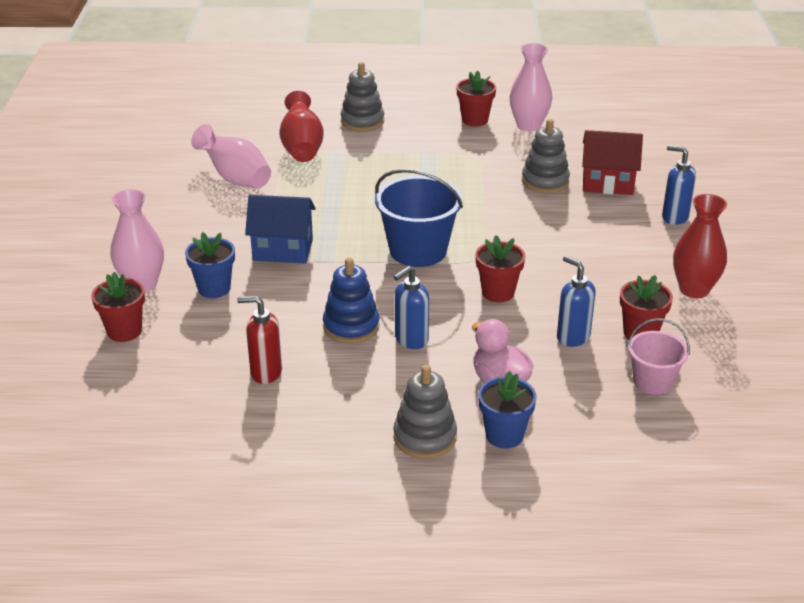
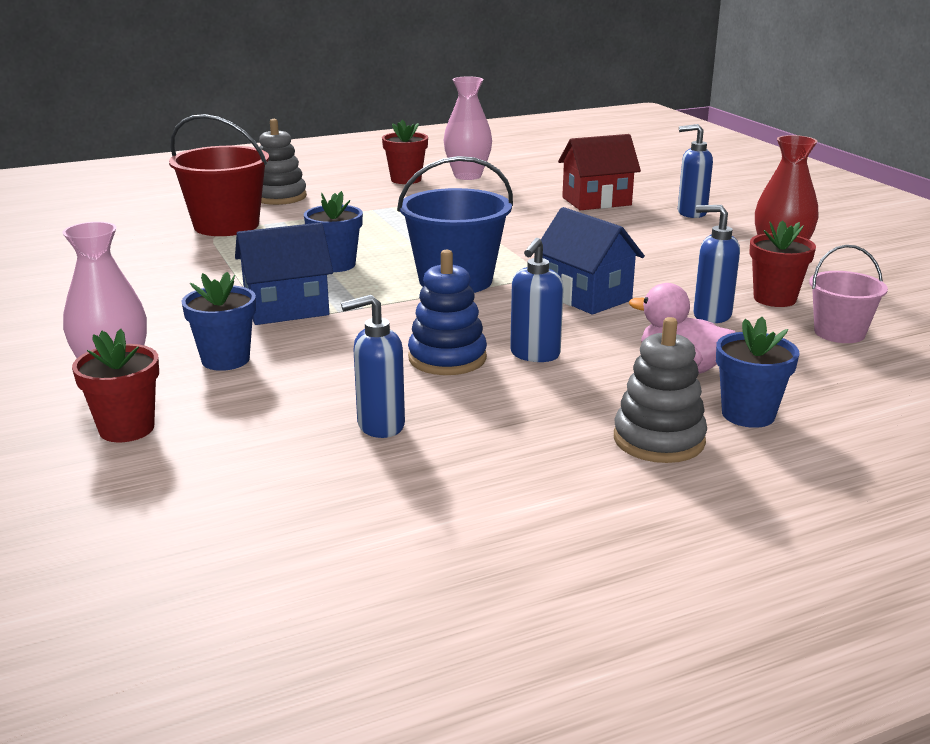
camera: 25 degrees left, 10 degrees down
(235, 178) = (163, 261): pink vase -> none
(265, 373) = (380, 426): red soap dispenser -> blue soap dispenser
(302, 148) = (226, 225): red vase -> red bucket
(347, 212) = (336, 265): none -> blue flower pot
(498, 292) = (586, 297): red flower pot -> blue house
(545, 181) = (532, 209): grey stacking toy -> none

